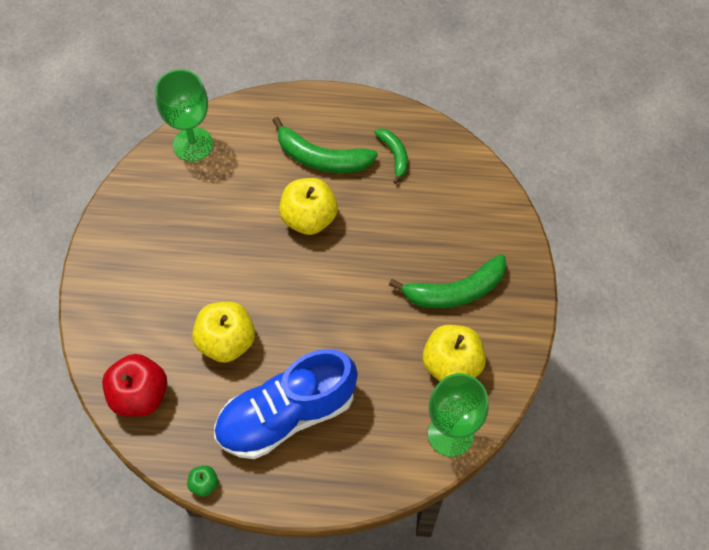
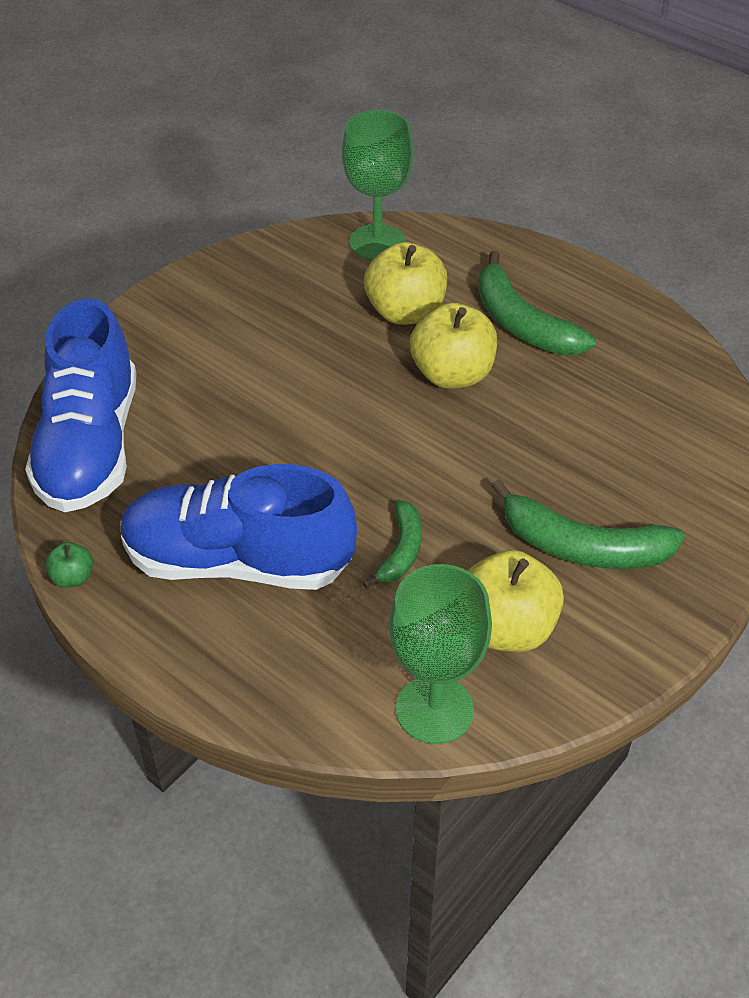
camera: 35 degrees right, 15 degrees down
(140, 395) = (90, 446): red apple -> blue shoe
(226, 341) = (238, 446): yellow apple -> yellow apple (405, 312)
(394, 155) = (621, 363): green banana -> green banana (401, 550)

